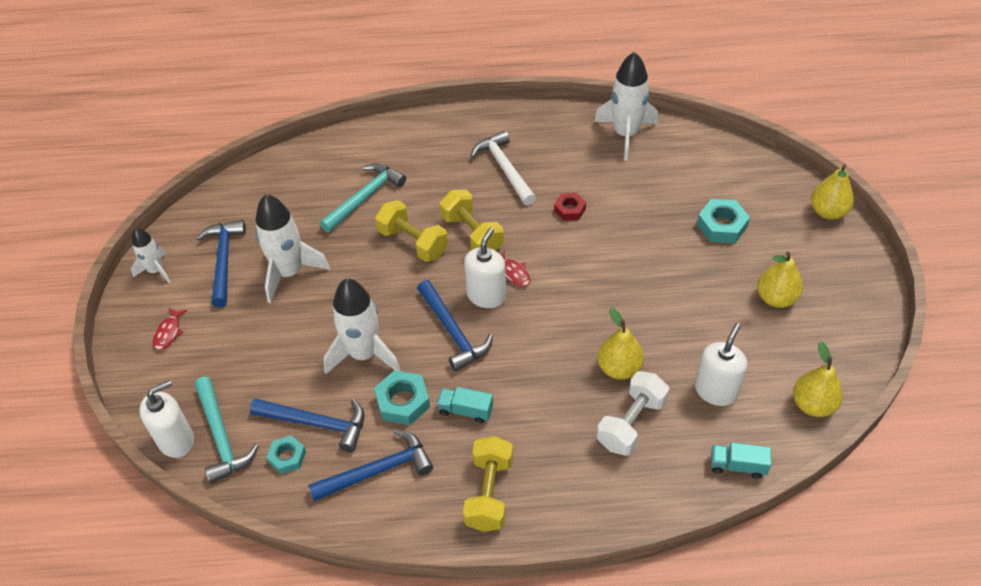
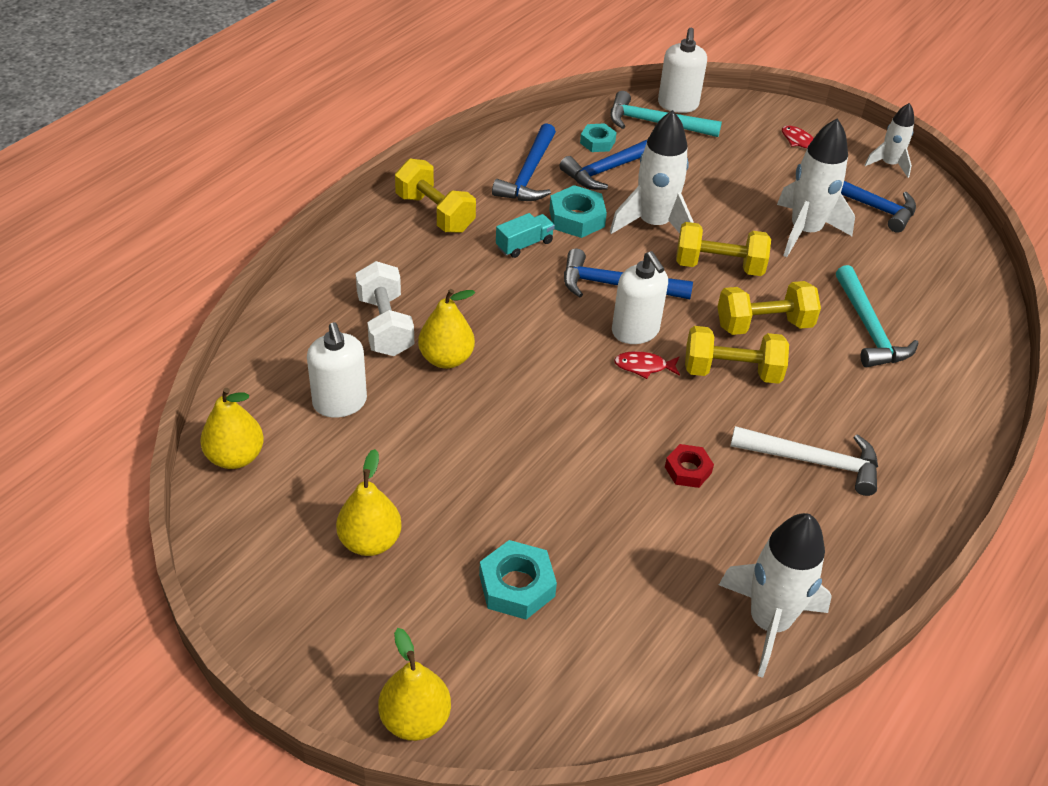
camera: 125 degrees right, 5 degrees down
(376, 294) = (719, 266): none -> yellow dumbbell
(737, 466) = (261, 357): turquoise truck -> none

